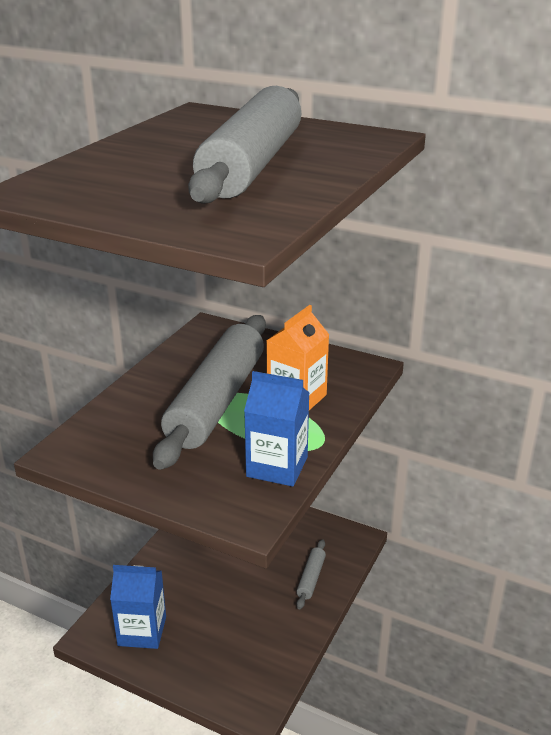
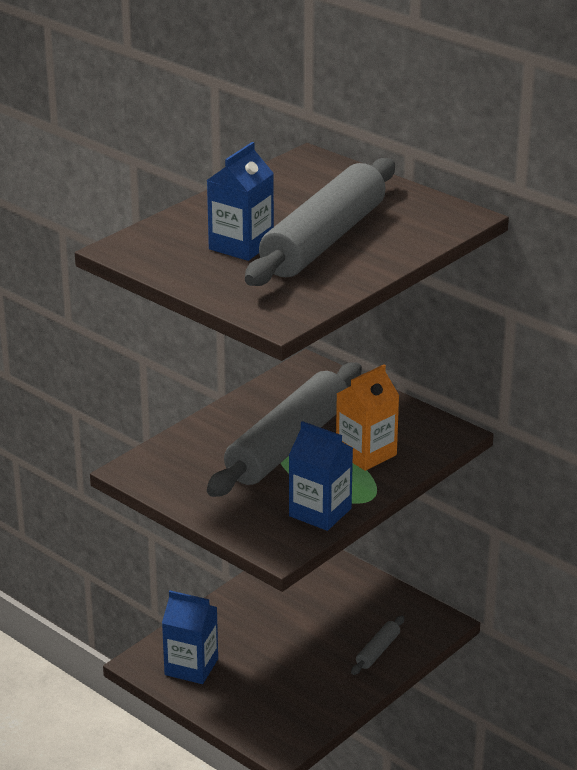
camera: 15 degrees right, 0 degrees up
(161, 177) = (241, 246): none -> blue carton

